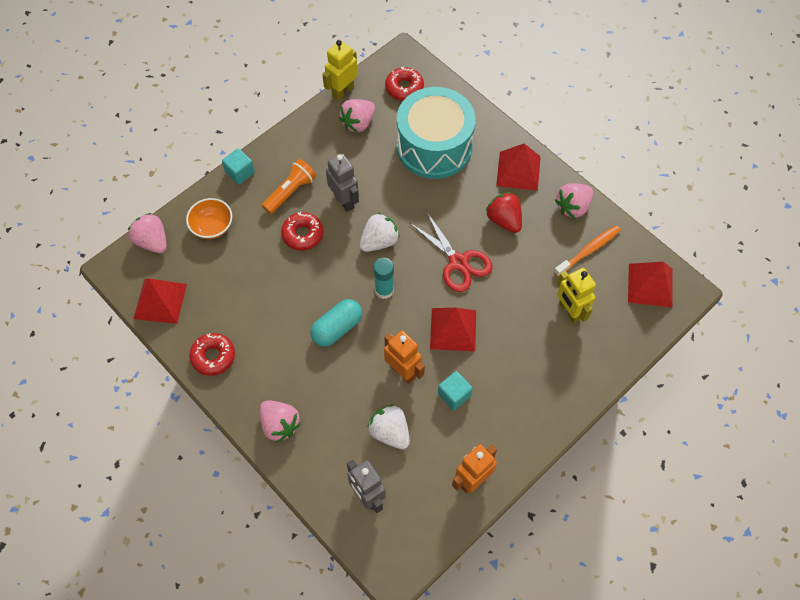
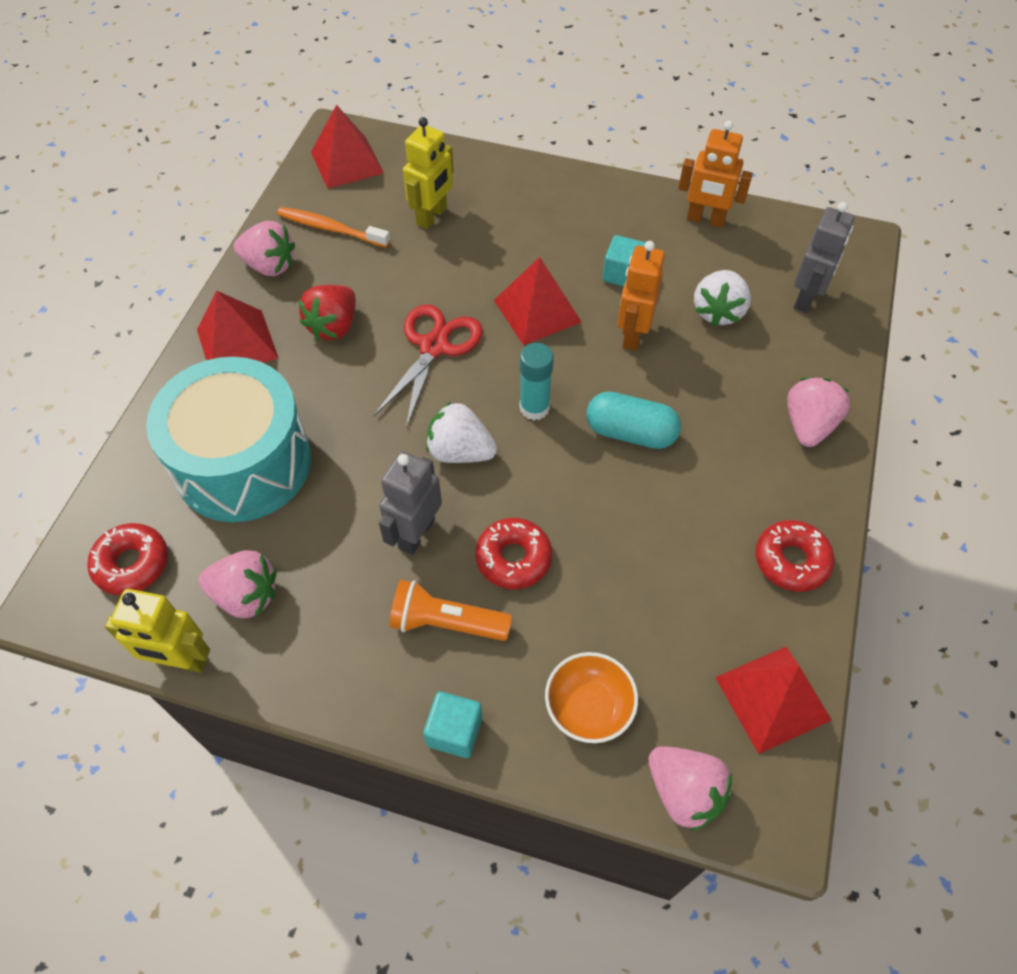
camera: 120 degrees left, 5 degrees down
(152, 241) = (684, 792): pink strawberry -> pink strawberry turned 60 degrees counterclockwise

